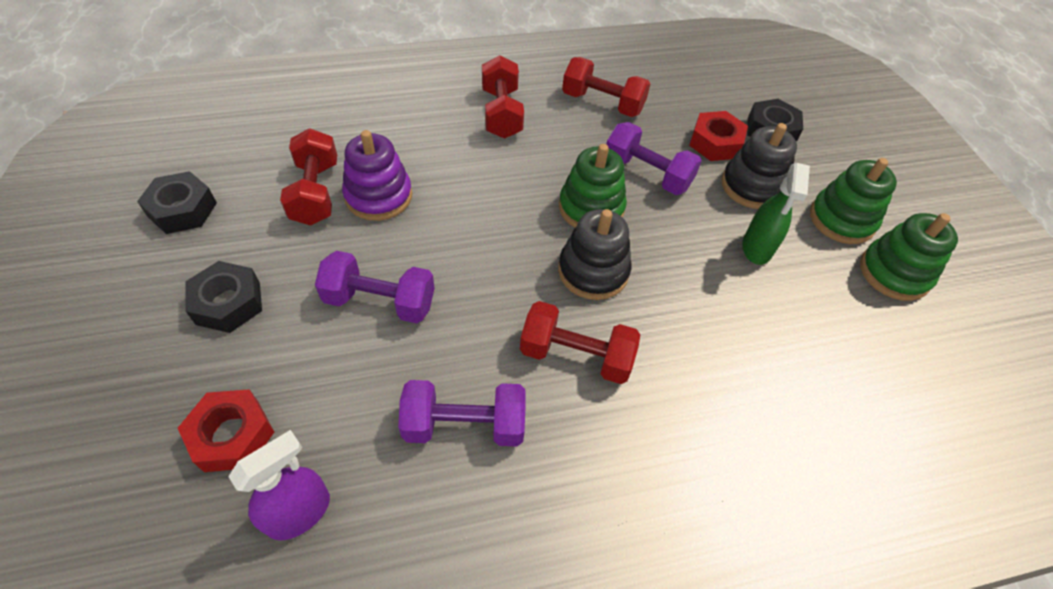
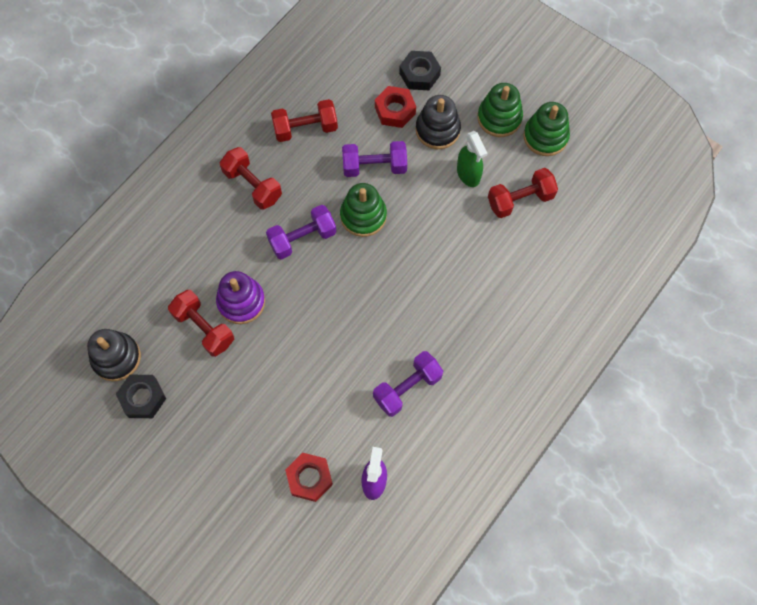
camera: 35 degrees left, 15 degrees up
(228, 303) = (233, 425): black nut -> none
(380, 301) = (307, 361): purple dumbbell -> purple dumbbell (302, 238)
(576, 355) = (428, 312): red dumbbell -> red dumbbell (520, 200)
(593, 271) = (397, 257): black stacking toy -> black stacking toy (116, 358)

